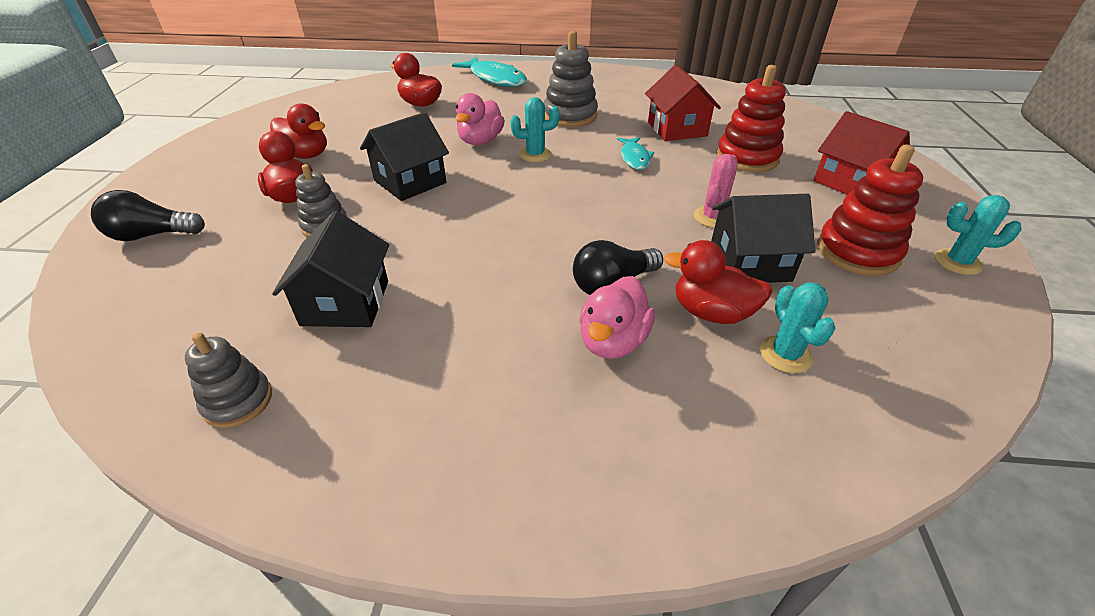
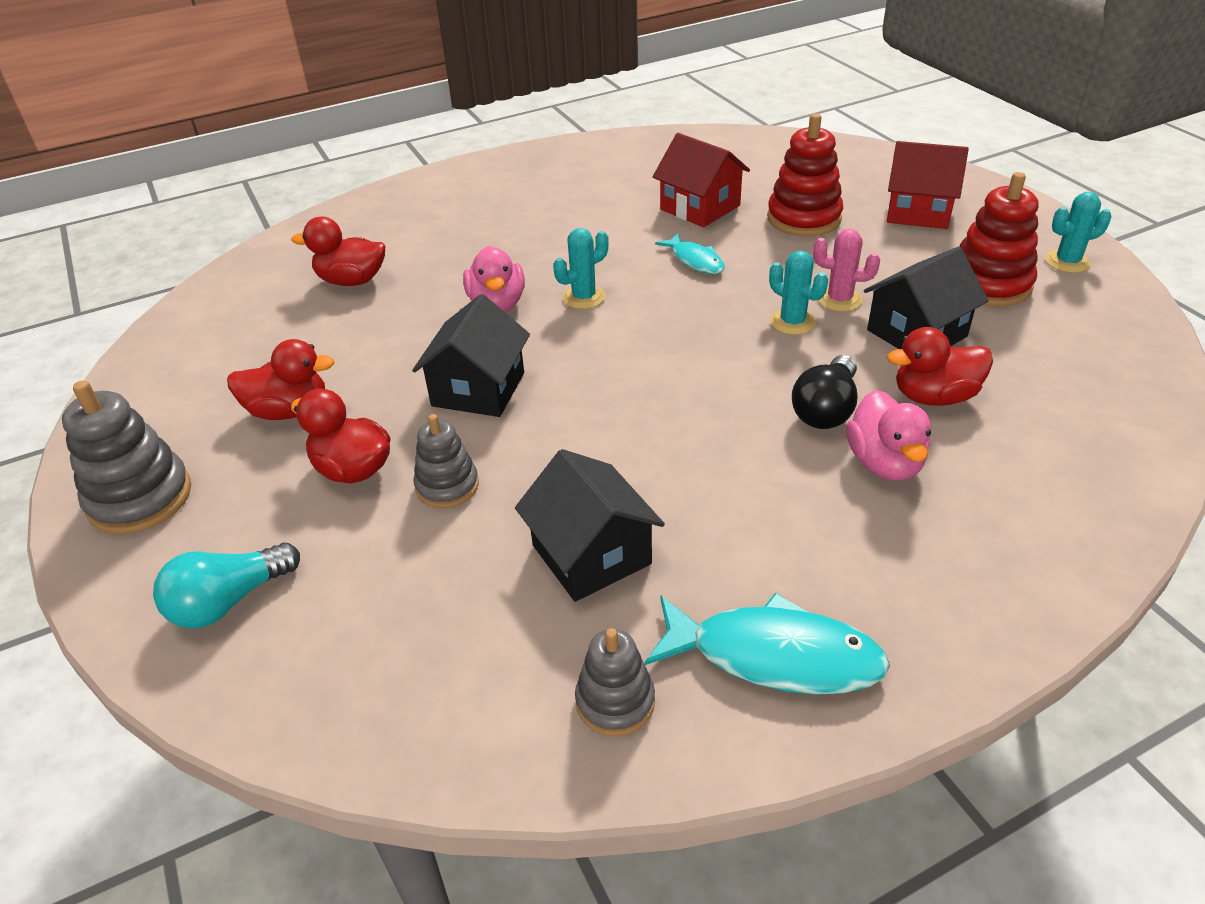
camera: 30 degrees left, 0 degrees up
(152, 235) = (229, 601): black light bulb -> turquoise light bulb
(495, 79) = (407, 210): turquoise fish -> turquoise fish (774, 656)
(570, 116) = (564, 231): grey stacking toy -> grey stacking toy (140, 498)
(712, 217) = (839, 299): pink cactus -> pink cactus turned 75 degrees counterclockwise
(785, 354) = (1023, 406): turquoise cactus -> turquoise cactus (792, 322)

